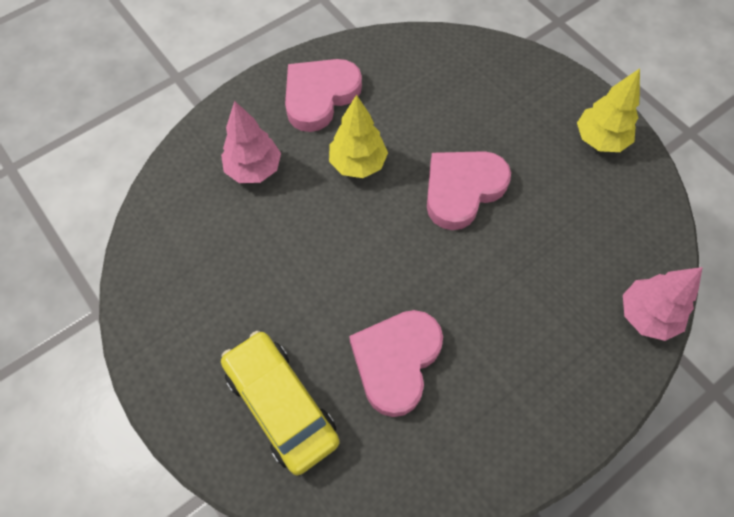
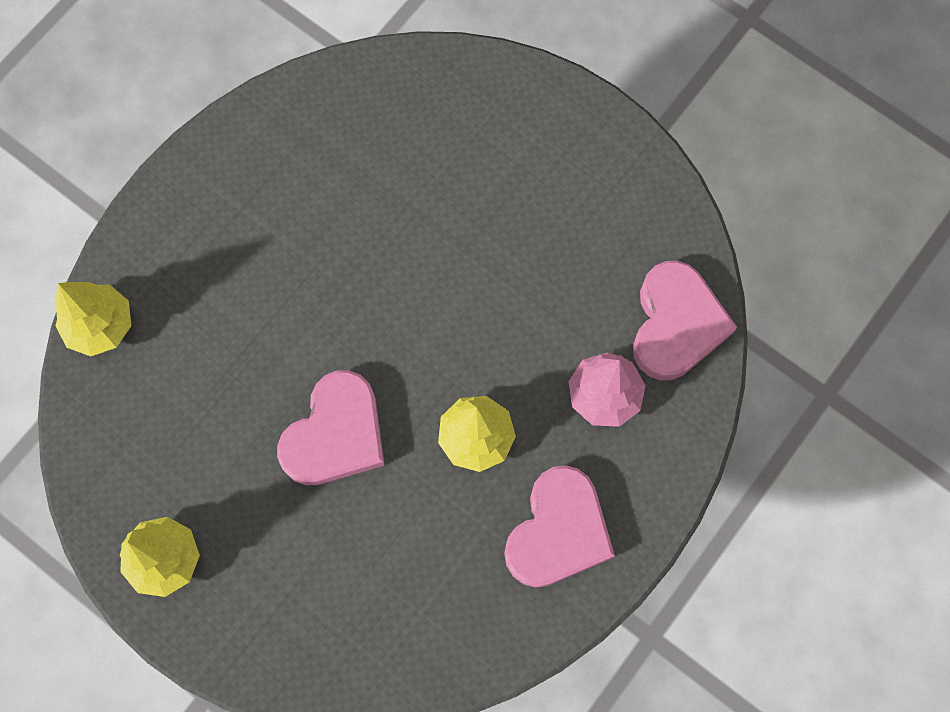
camera: 165 degrees right, 10 degrees up
(281, 405) = (474, 136): yellow car -> none
(396, 361) = (368, 207): pink heart -> pink heart (676, 324)
(647, 316) = (101, 326): pink tree -> yellow tree

